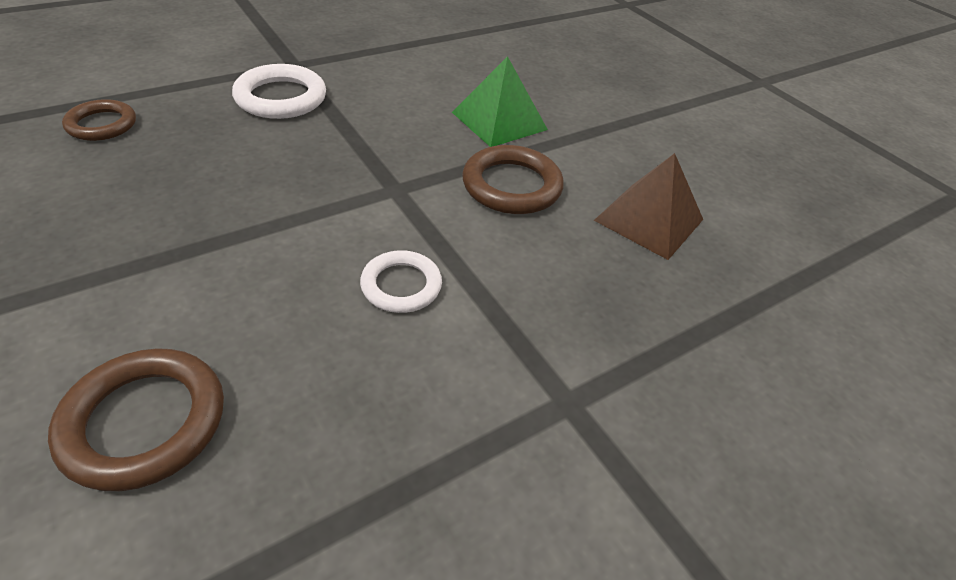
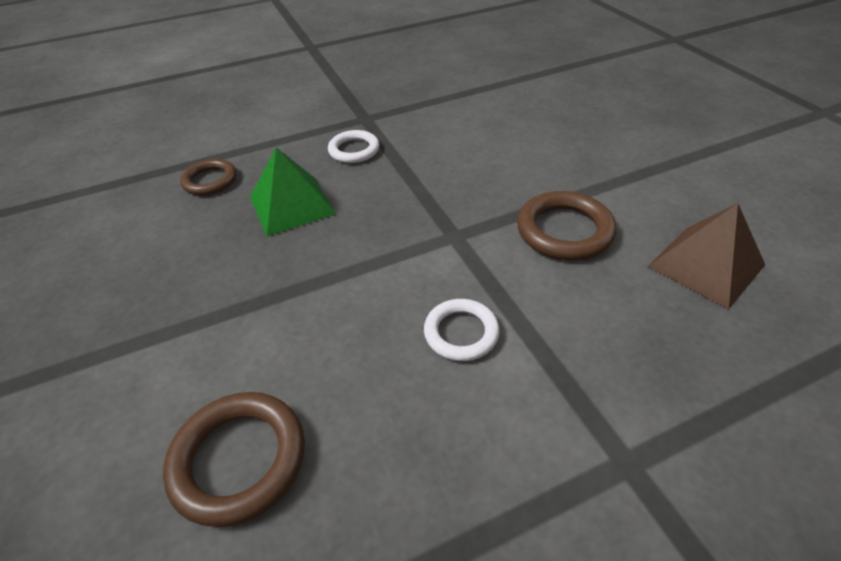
camera: 15 degrees right, 0 degrees up
(281, 98) = (354, 150): white ring -> white ring, size x0.66
(499, 121) = (550, 164): green pyramid -> green pyramid (291, 205)

